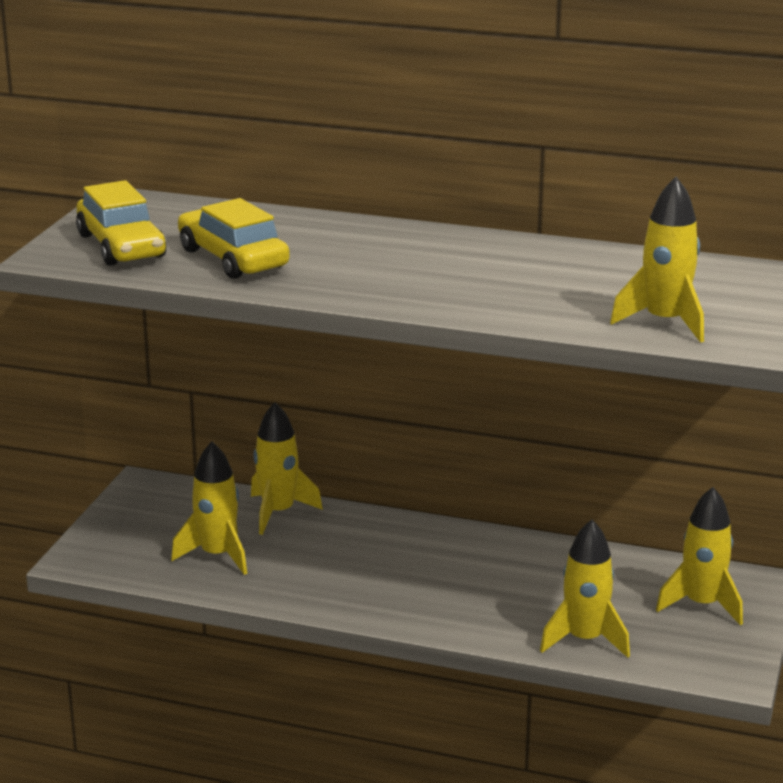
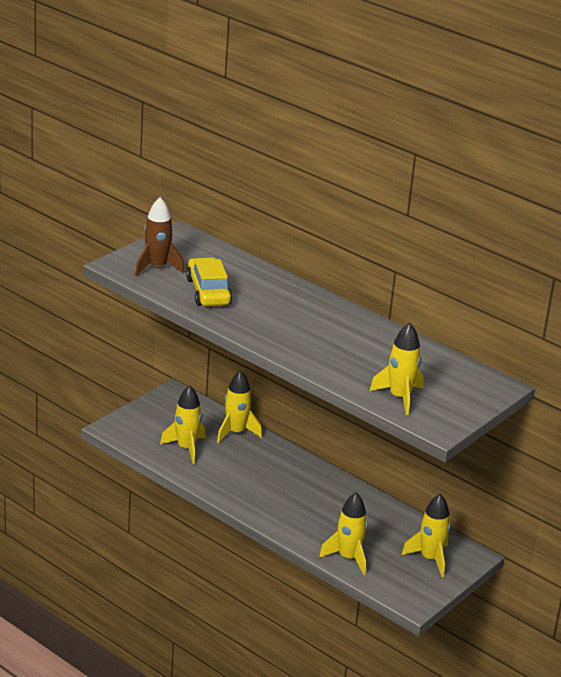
camera: 20 degrees right, 5 degrees up
(121, 246) = (157, 267): yellow car -> brown rocket

